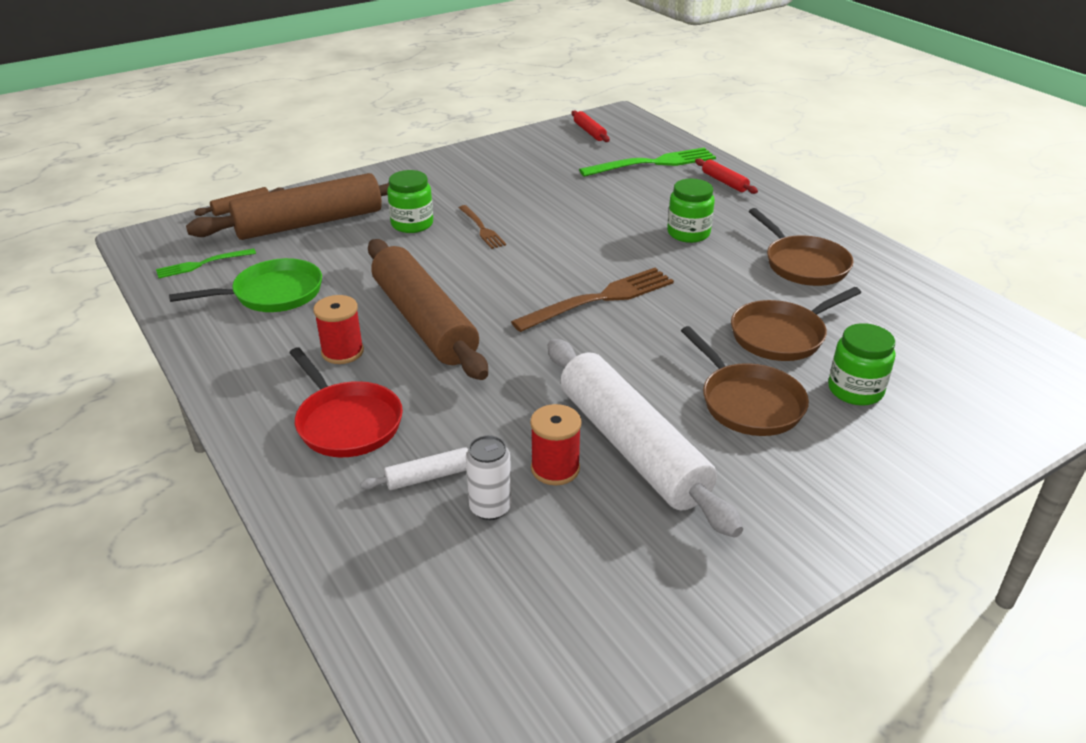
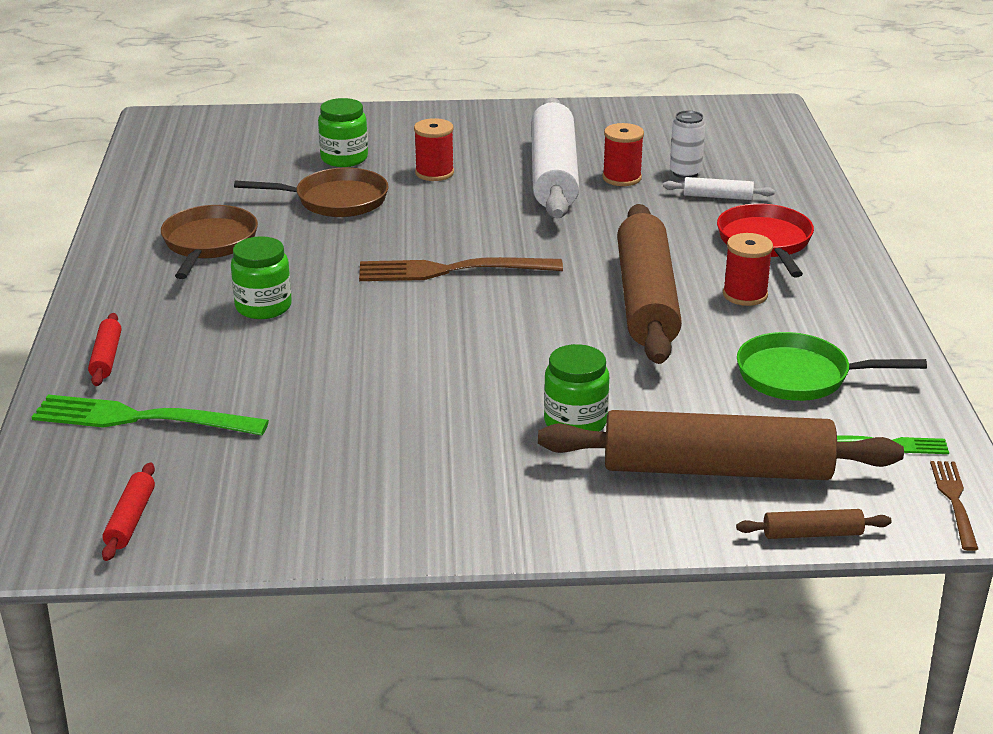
camera: 150 degrees left, 5 degrees down
(482, 229) = (491, 386): brown fork -> brown fork (954, 500)
(747, 402) = (434, 173): brown pan -> red spool

